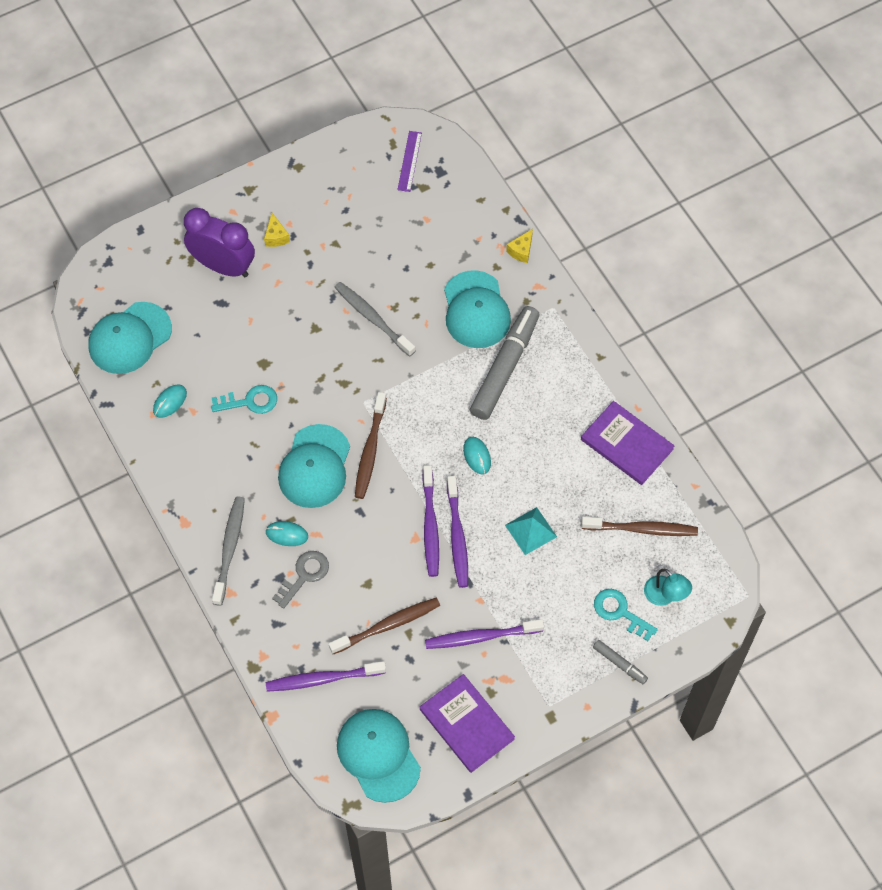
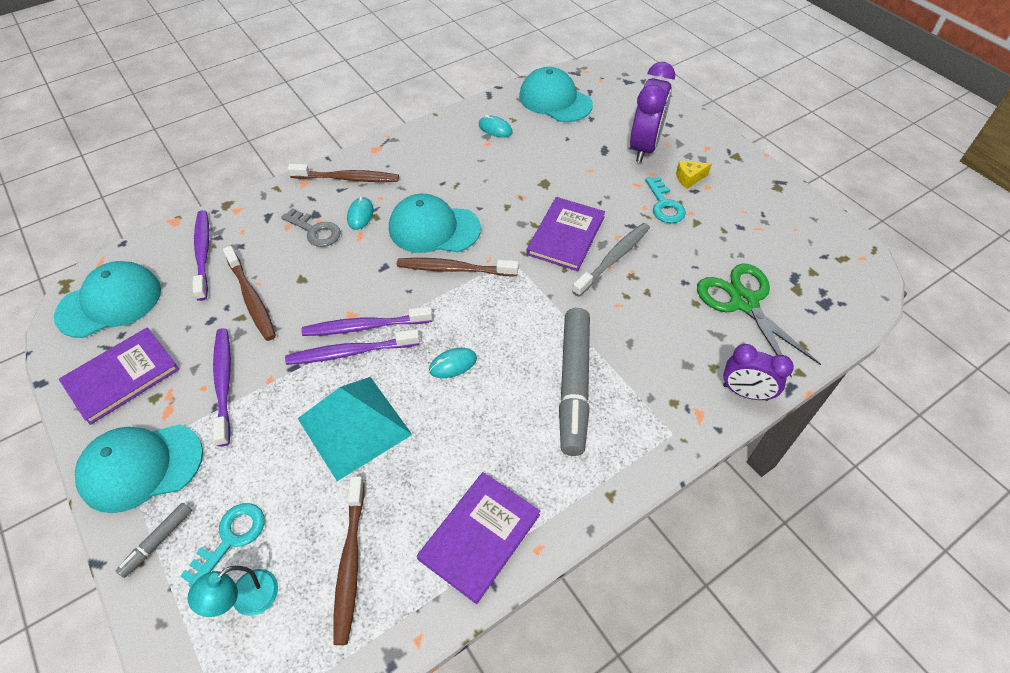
camera: 85 degrees right, 10 degrees down
(229, 549) = (347, 178): grey toothbrush -> brown toothbrush
(250, 401) = (501, 177): turquoise key -> turquoise key (664, 205)
(339, 353) = (566, 236): none -> purple book
(409, 161) = (826, 274): purple ruler -> none
(433, 229) = (744, 302): none -> green scissors
(476, 310) = (647, 350): turquoise cap -> turquoise cap (141, 467)
(504, 368) = (574, 385): grey marker -> grey marker turned 75 degrees clockwise
(521, 251) = (745, 392): yellow cheese -> purple clock
(530, 531) = (354, 426): turquoise pyramid -> turquoise pyramid, size x1.80

